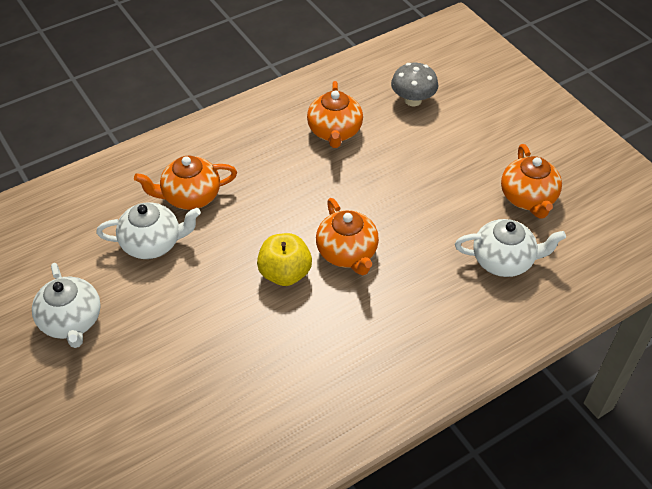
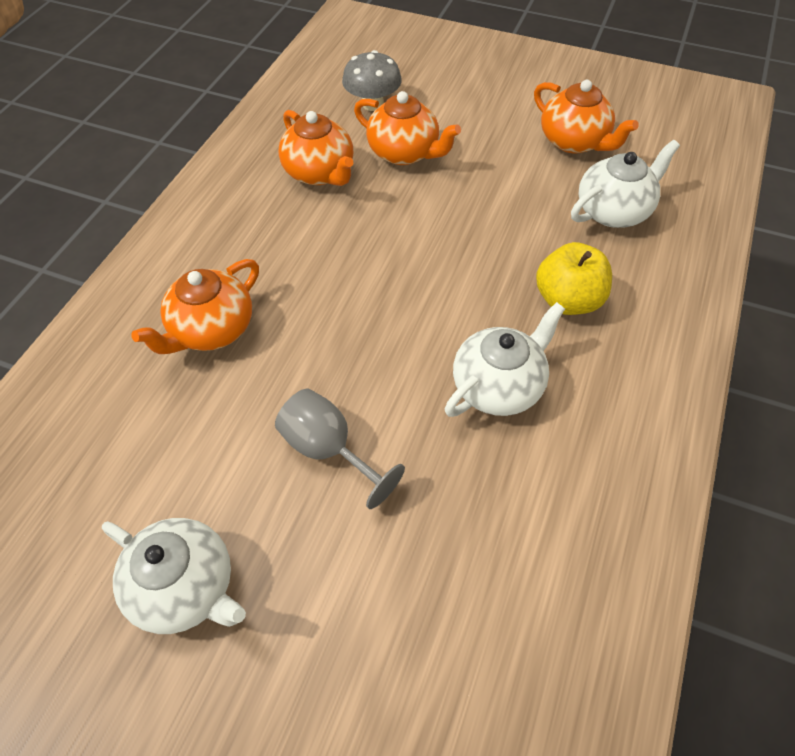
camera: 35 degrees left, 5 degrees up
(153, 243) = (212, 413): white teapot -> white teapot (499, 386)
(194, 299) = (329, 450): none -> grey goblet
(285, 273) = (409, 353): yellow apple -> yellow apple (568, 300)
(347, 253) = (456, 291): orange teapot -> orange teapot (405, 153)

